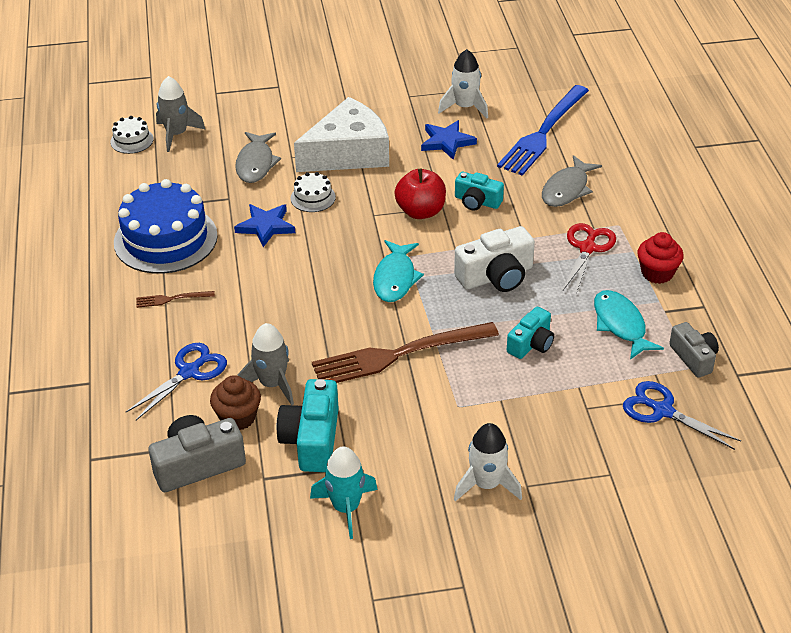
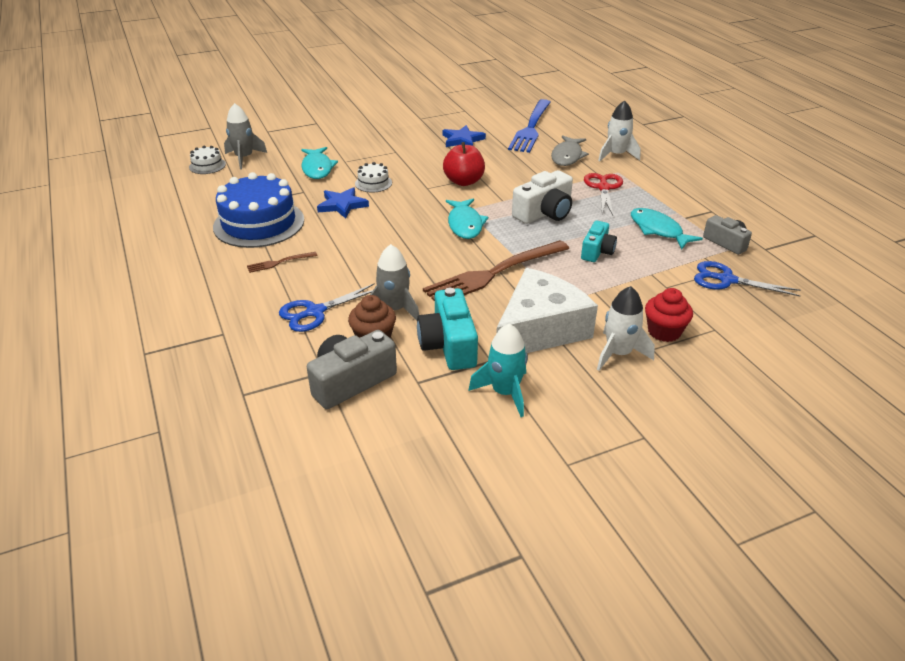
camera: 15 degrees left, 5 degrees down
(189, 372) = (315, 312): blue scissors -> blue scissors turned 150 degrees counterclockwise
(256, 164) = (317, 168): grey fish -> turquoise fish
(348, 153) = (389, 154): white cheese -> white cheese (540, 329)
(465, 107) = (465, 120): white rocket -> white rocket (616, 155)
(477, 201) = (504, 171): turquoise camera -> none
(657, 273) = (664, 196): red cupcake -> red cupcake (664, 331)

